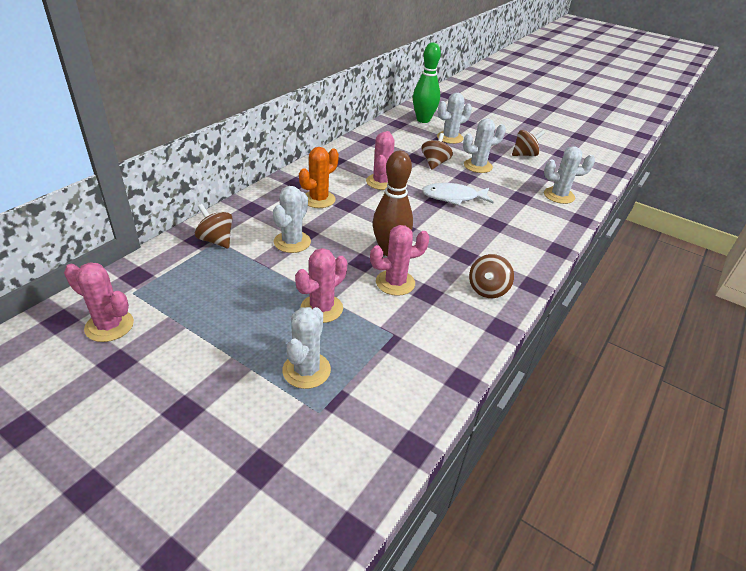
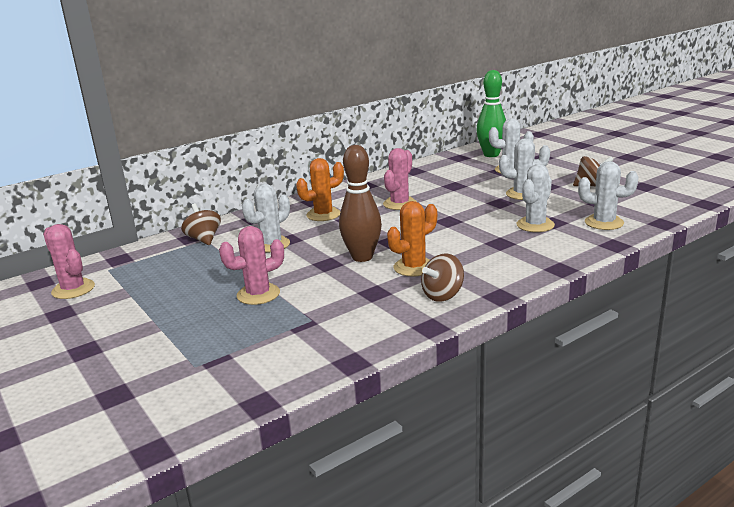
camera: 25 degrees right, 15 degrees down
(306, 370) = (208, 336): white cactus -> white cactus (535, 225)
(395, 283) = (347, 282): pink cactus -> none
(435, 163) = (473, 190): brown spinning top -> none
(443, 259) = (414, 267): none -> orange cactus
(453, 197) = (470, 219): white fish -> none

